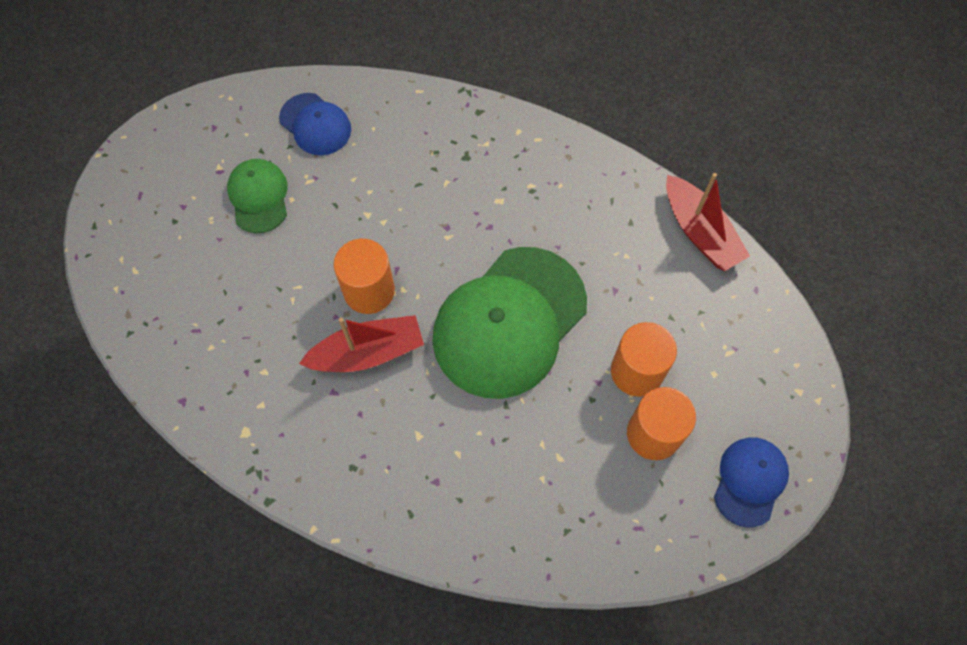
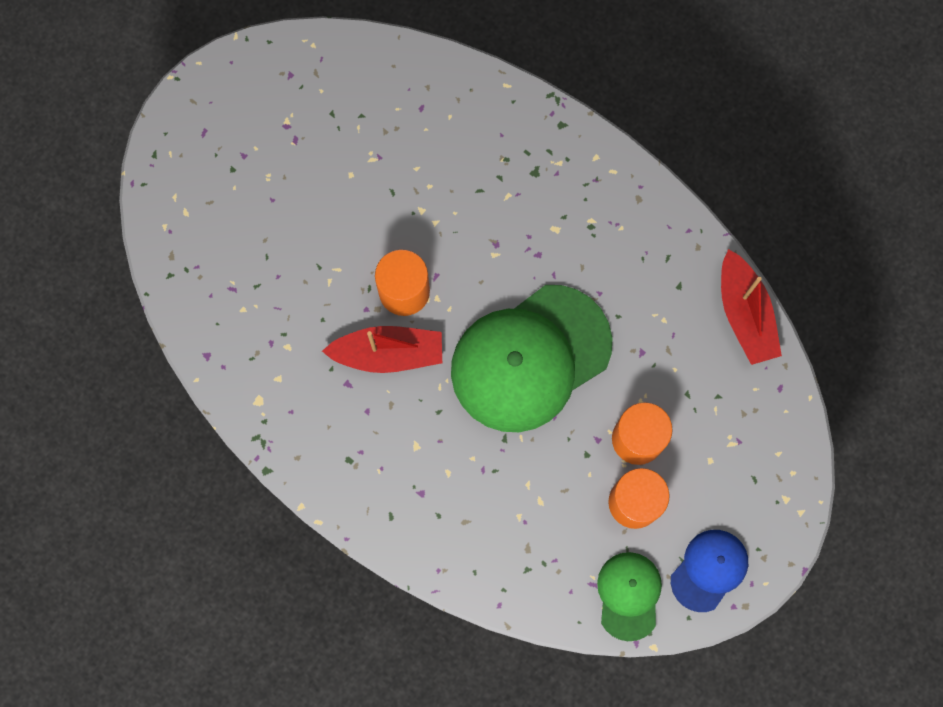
camera: 15 degrees right, 10 degrees up
(259, 197) = (319, 164): green cap -> green cap (629, 595)
(315, 124) = (392, 98): blue cap -> none

